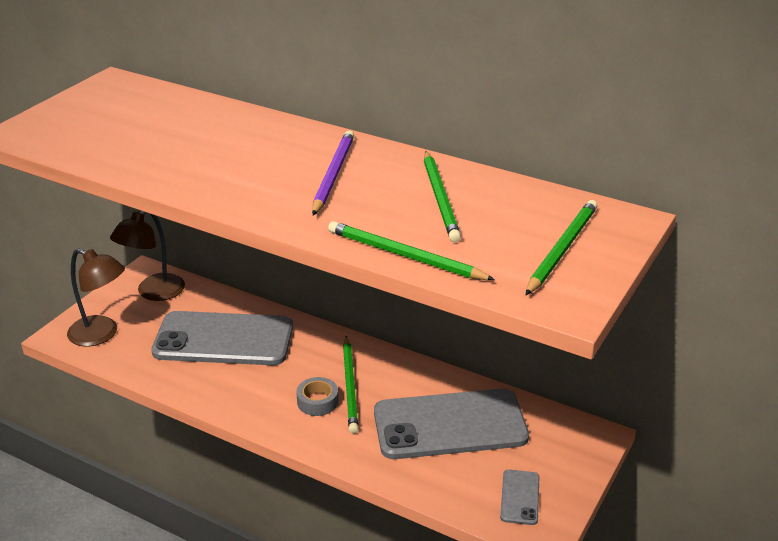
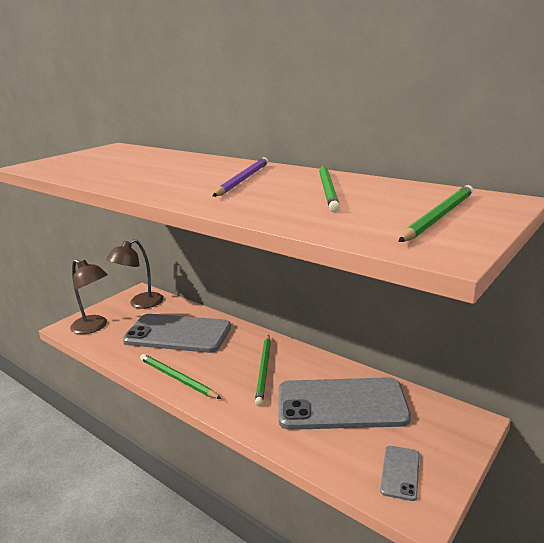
camera: 10 degrees right, 10 degrees down
(317, 401) = (235, 380): grey tape -> none
(405, 256) = (284, 219): green pencil -> green pencil (177, 378)

